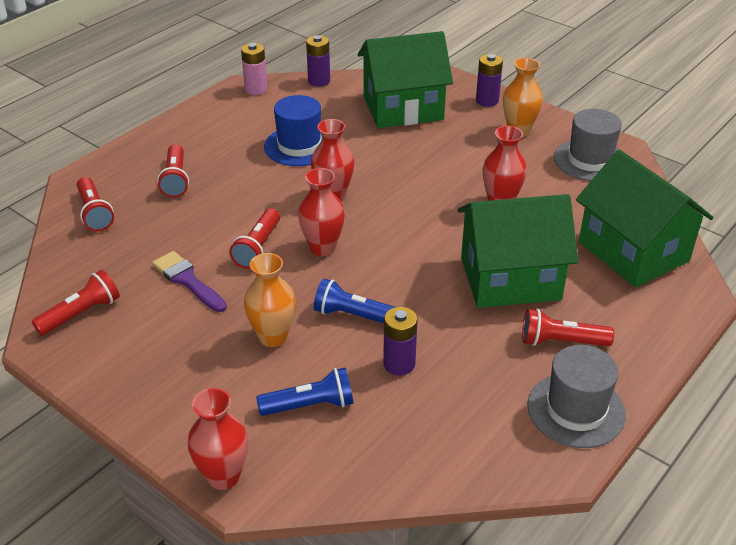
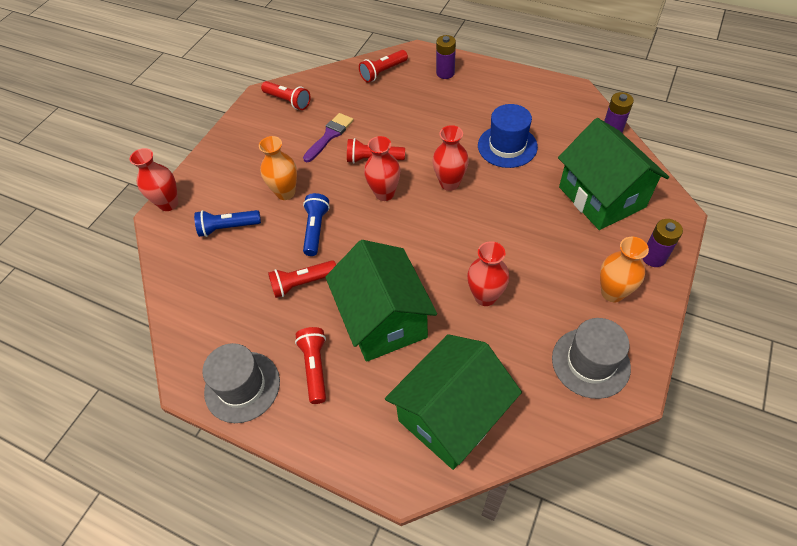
camera: 80 degrees right, 15 degrees up
(176, 180) = (434, 95): red flashlight -> red flashlight (302, 283)
(256, 89) = (575, 99): pink battery -> none
(310, 405) = (228, 228): blue flashlight -> blue flashlight turned 105 degrees clockwise
(399, 364) = (272, 266): purple battery -> purple battery (445, 73)

